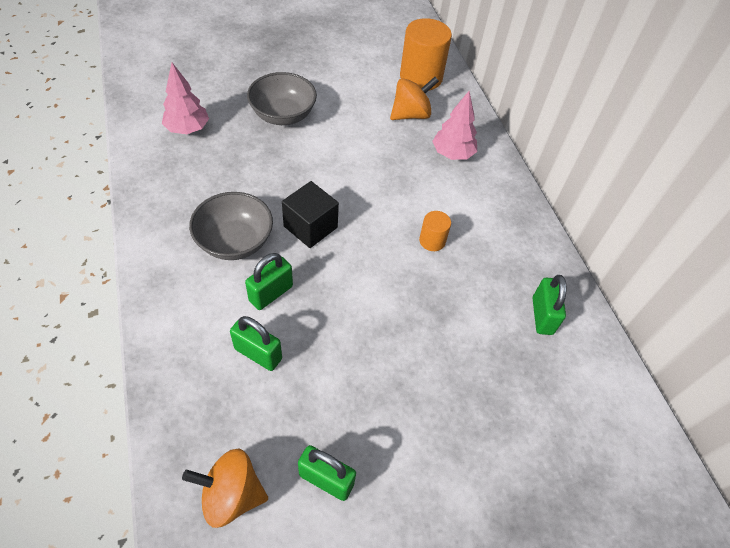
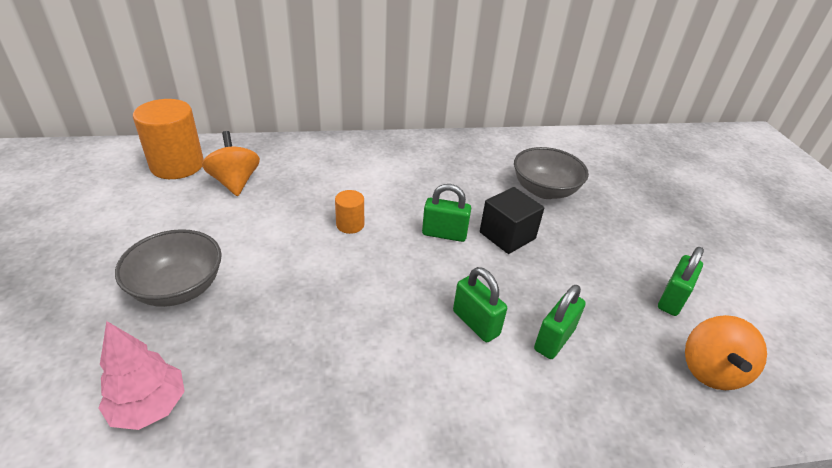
camera: 80 degrees left, 15 degrees down
(235, 242) = (396, 353): grey bowl -> grey bowl (544, 190)
(310, 227) = (383, 280): black cube -> black cube (507, 235)
(432, 241) = (416, 197): orange cylinder -> orange cylinder (350, 225)
(452, 154) = (307, 166): pink tree -> none
(542, 316) = (498, 156): green padlock -> green padlock (444, 234)

